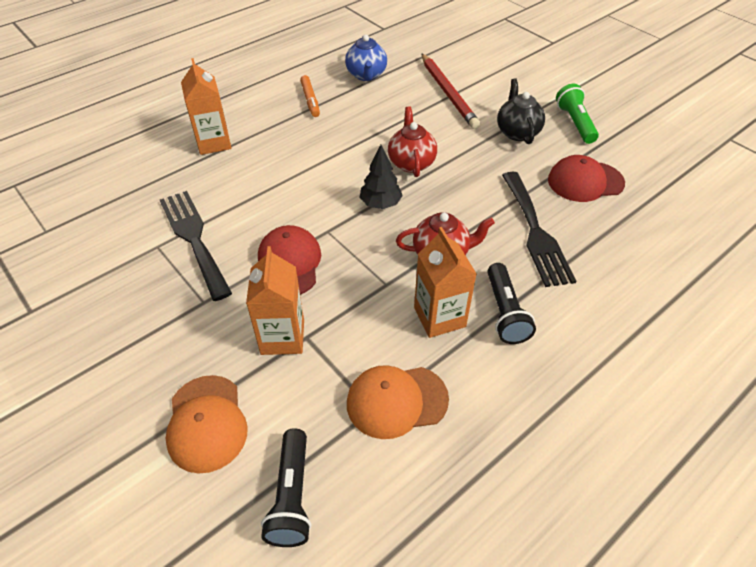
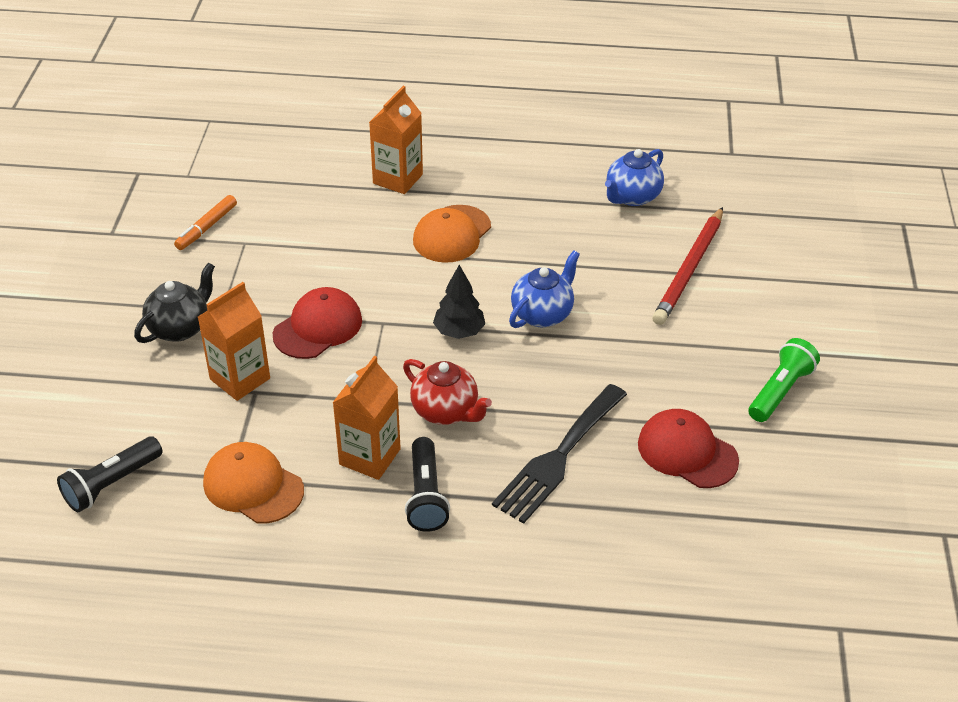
camera: 45 degrees right, 5 degrees down
(194, 239) = (277, 255): black fork -> none
(206, 423) = (121, 396): orange cap -> orange cap (452, 234)
(310, 100) = (538, 190): orange marker -> orange marker (206, 227)
(411, 163) = (542, 314): red teapot -> blue teapot
(505, 312) = (426, 495): black flashlight -> black flashlight turned 45 degrees counterclockwise
(517, 132) = (698, 357): black teapot -> black teapot (180, 328)

